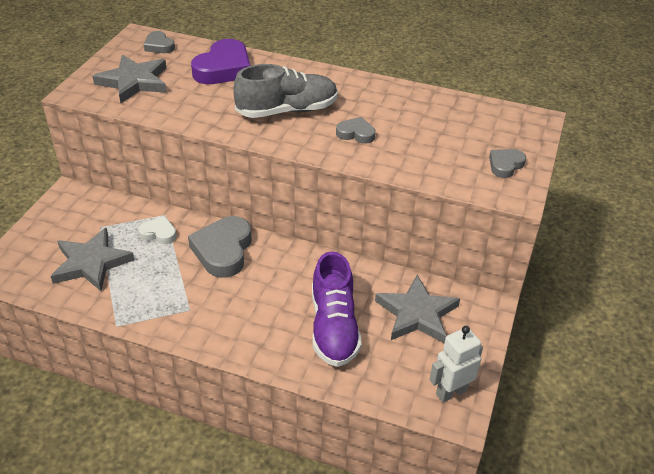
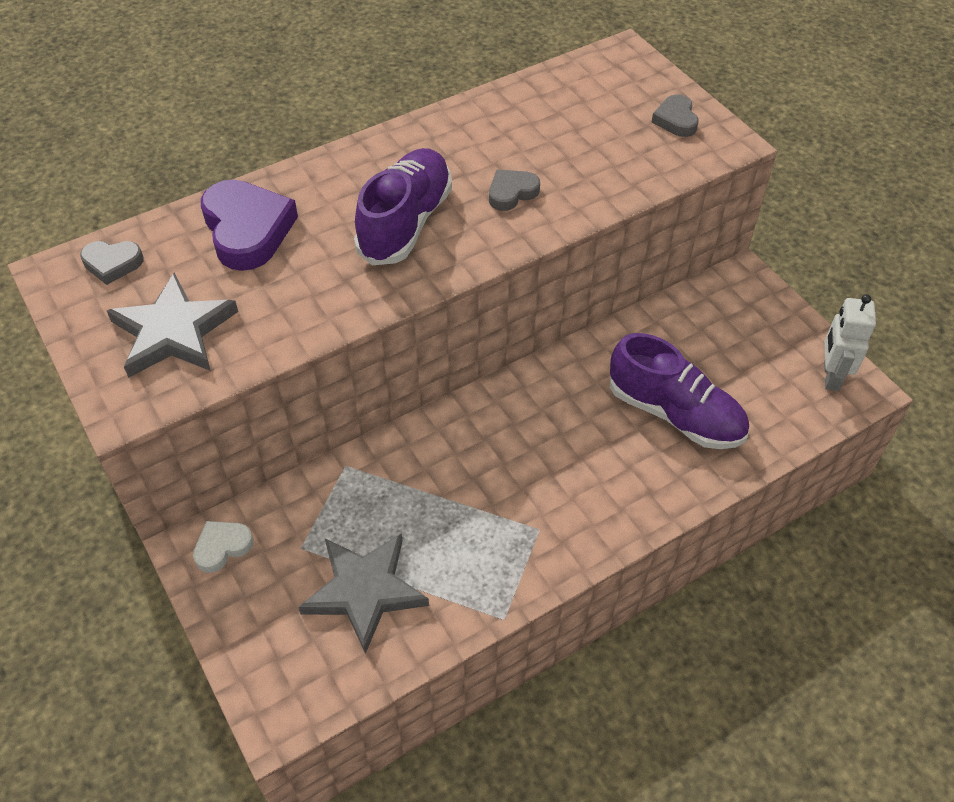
camera: 50 degrees left, 10 degrees up
(159, 233) = (376, 490): white heart -> white heart (222, 547)
(223, 250) = (468, 443): grey heart -> none
(287, 110) = (406, 223): grey shoe -> purple shoe
(417, 314) = (711, 336): grey star -> none

